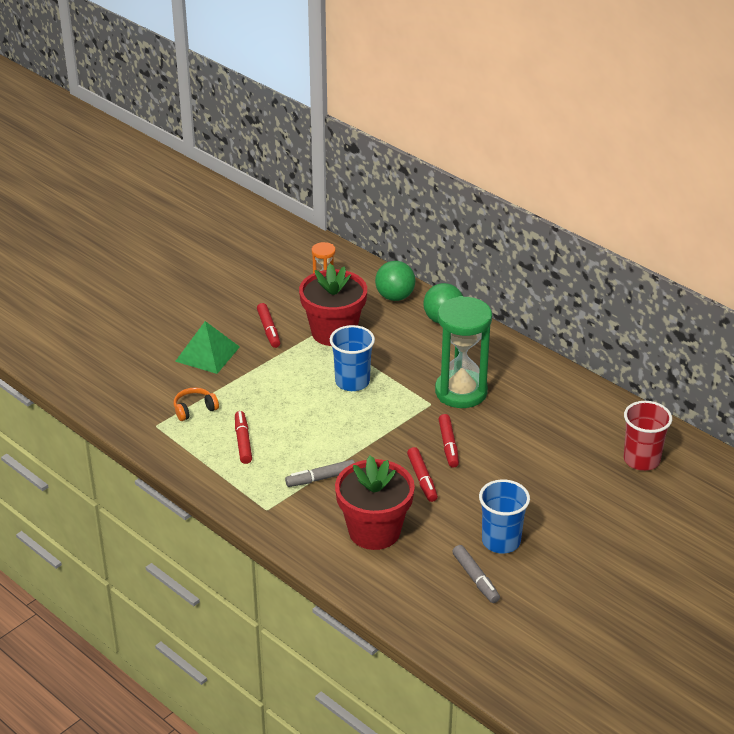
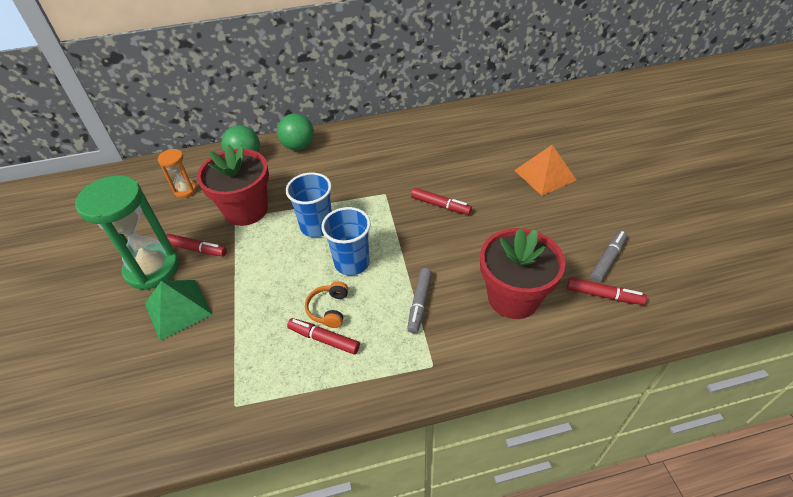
camera: 55 degrees left, 10 degrees up
(194, 409) = (243, 358): orange headphones -> orange headphones (329, 309)
(422, 479) = (468, 238): red marker -> red marker (604, 295)
(461, 392) = (386, 172): green hourglass -> green hourglass (152, 269)
(475, 579) = (607, 259): grey marker -> grey marker turned 60 degrees counterclockwise
(501, 541) = (571, 225): blue cup -> blue cup (352, 263)
(562, 500) = (545, 175): none -> orange pyramid
(641, 460) = (527, 123): red cup -> none

